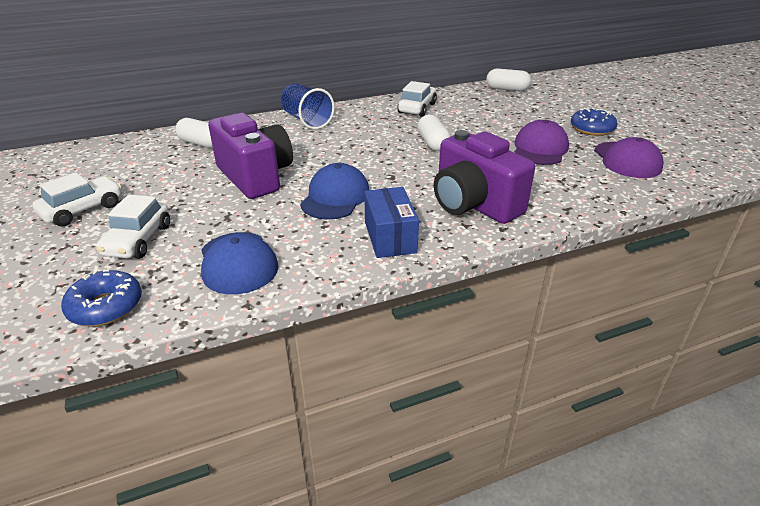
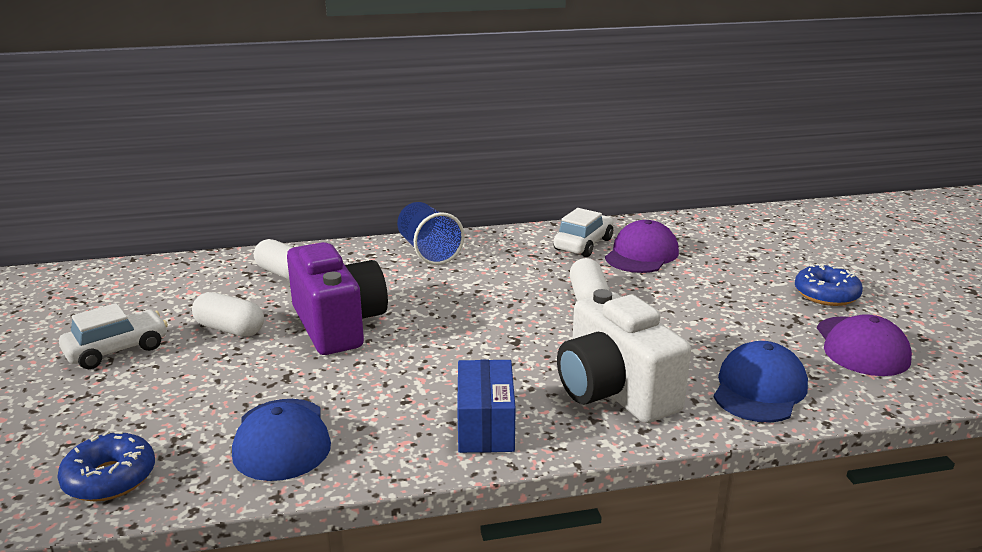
camera: 10 degrees right, 10 degrees down
(138, 240) = (170, 397): white car -> none
(335, 197) = (432, 363): blue cap -> blue cap (759, 389)
(473, 204) = (614, 391): purple camera -> white camera
(507, 89) = (721, 225): white capsule -> white capsule (230, 329)
(540, 149) = (738, 318): purple cap -> purple cap (641, 254)

